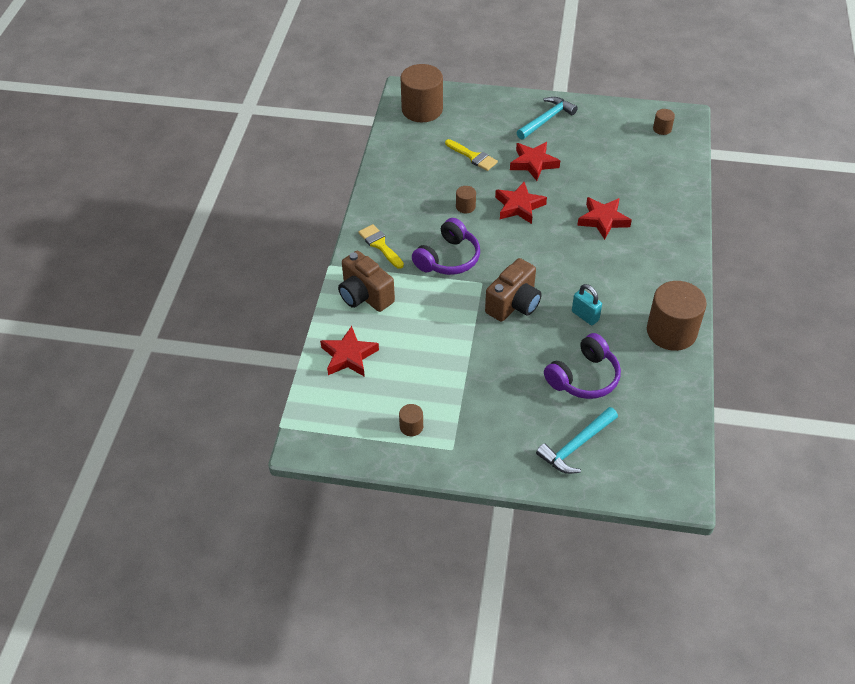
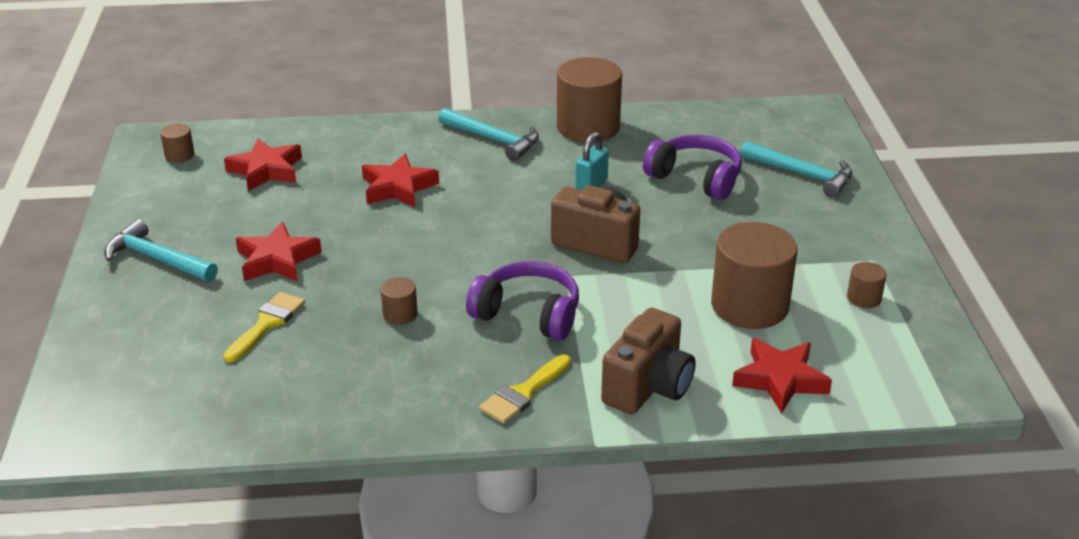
camera: 105 degrees left, 15 degrees down
(422, 109) = (125, 408): brown cylinder -> brown cylinder (749, 306)
(519, 206) = (386, 262): red star -> red star (266, 170)
(660, 275) = (493, 140): none -> turquoise hammer

